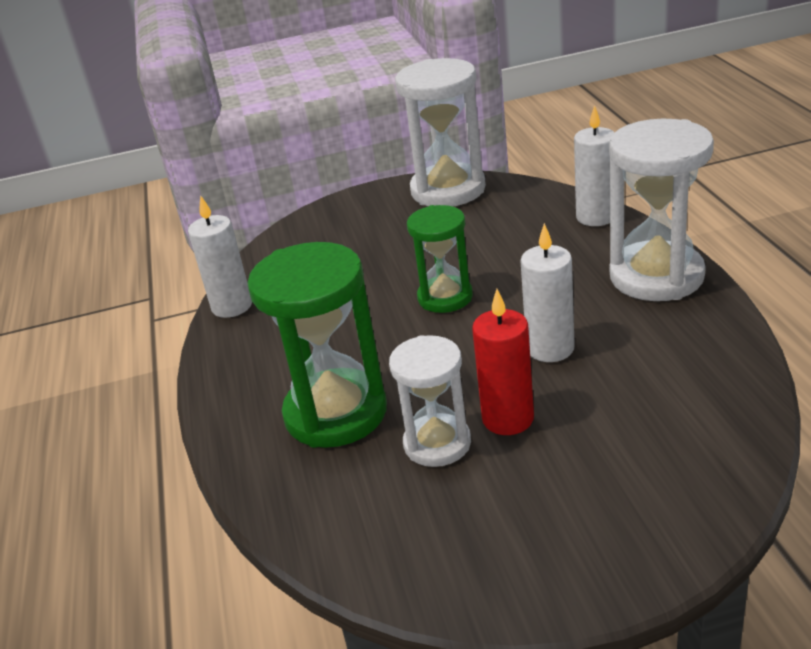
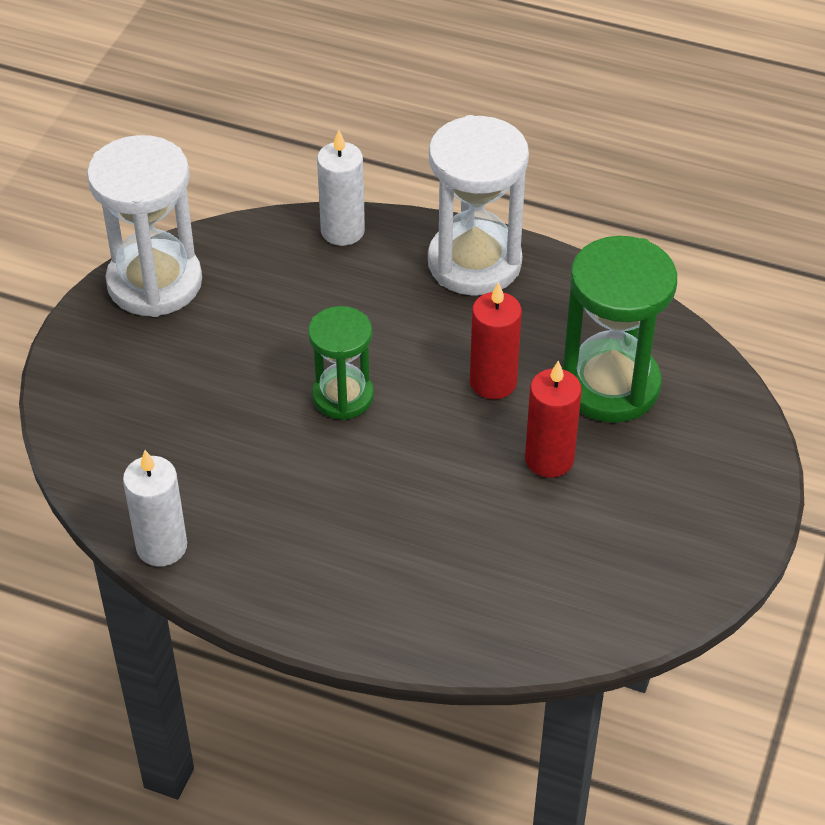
camera: 60 degrees left, 15 degrees up
(336, 413) = (426, 555): green hourglass -> green hourglass (610, 385)
(437, 443) = (533, 515): white hourglass -> none
(550, 348) = (493, 382): white candle -> red candle

